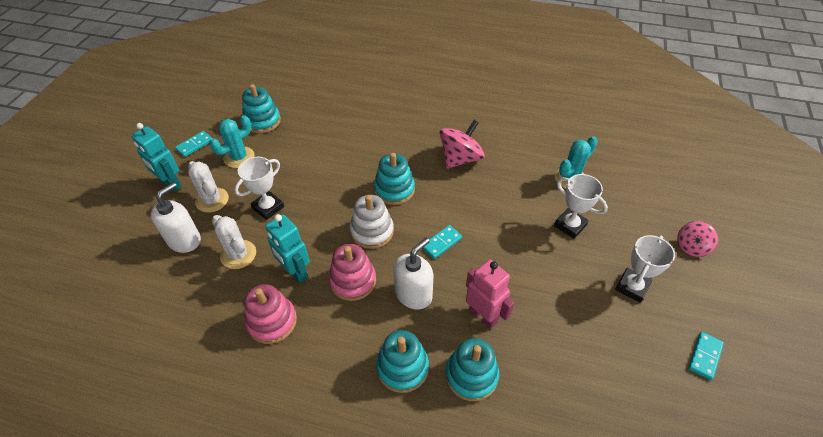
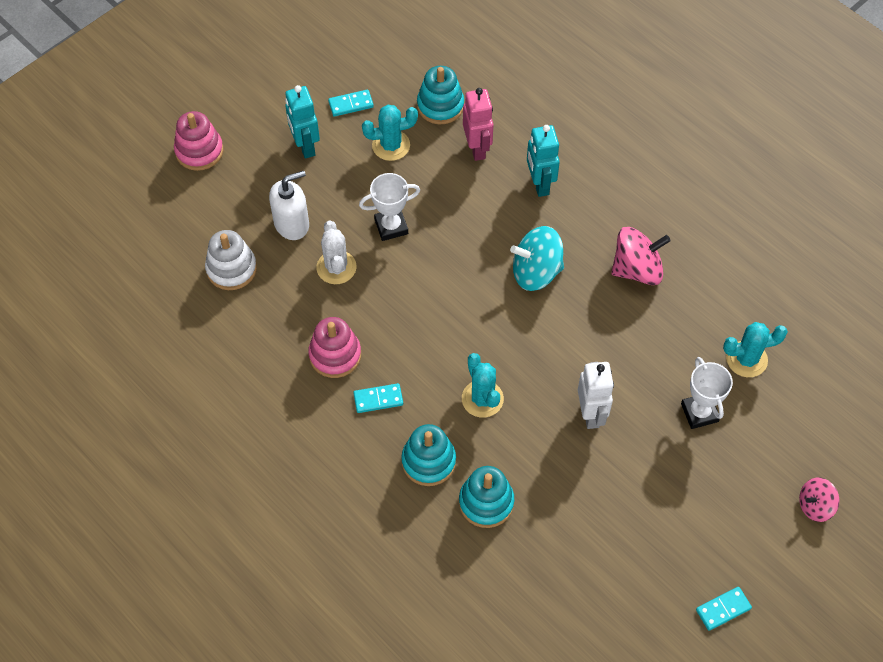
camera: 30 degrees right, 10 degrees up
(212, 200) = (338, 188): white cactus -> none
(295, 272) = (381, 316): turquoise robot -> turquoise robot (539, 184)
(353, 281) = (432, 354): pink stacking toy -> pink stacking toy (199, 151)
(372, 231) = (482, 310): white stacking toy -> white stacking toy (231, 269)
(394, 190) = (536, 272): turquoise stacking toy -> turquoise spinning top
(413, 294) = (482, 399): white soap dispenser -> turquoise cactus
(441, 243) = (546, 360): turquoise domino -> turquoise domino (378, 399)
(483, 316) = (535, 456): pink robot -> pink robot (477, 148)
(500, 264) = (591, 414): none -> white robot
(632, 287) = (710, 510): white trophy -> none

